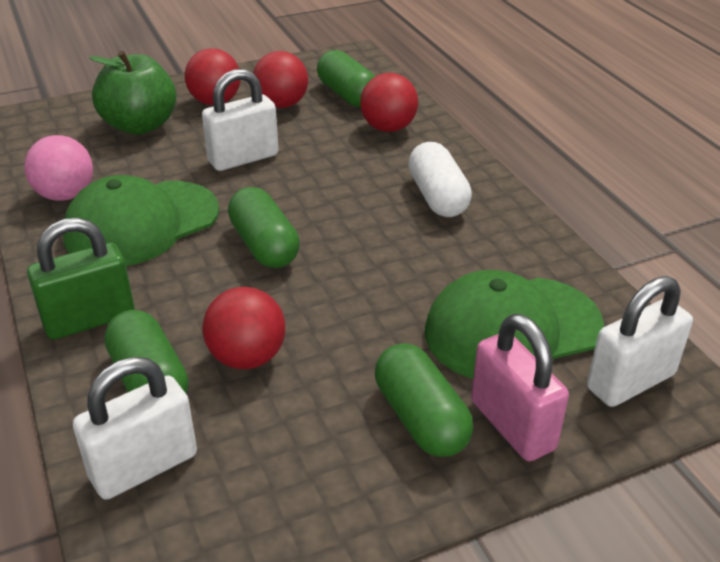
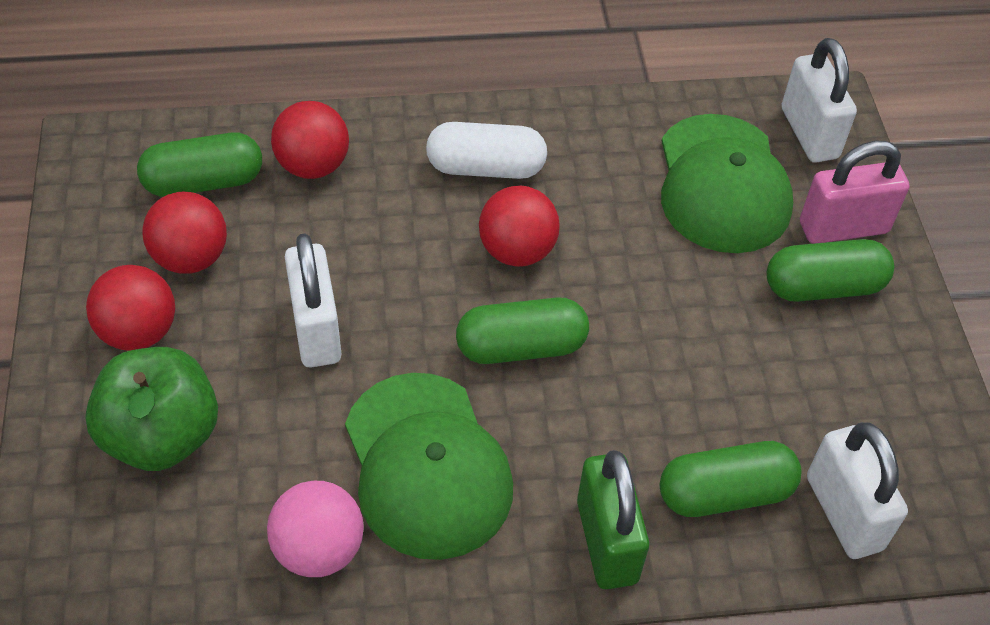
camera: 75 degrees left, 15 degrees up
(247, 357) = (710, 401): red ball -> red ball (517, 251)

